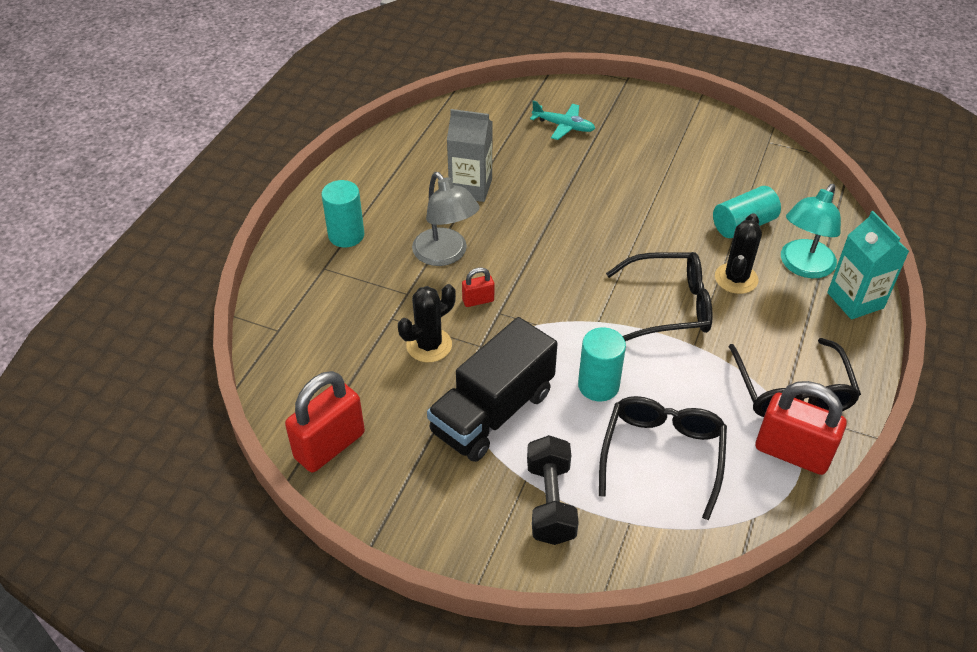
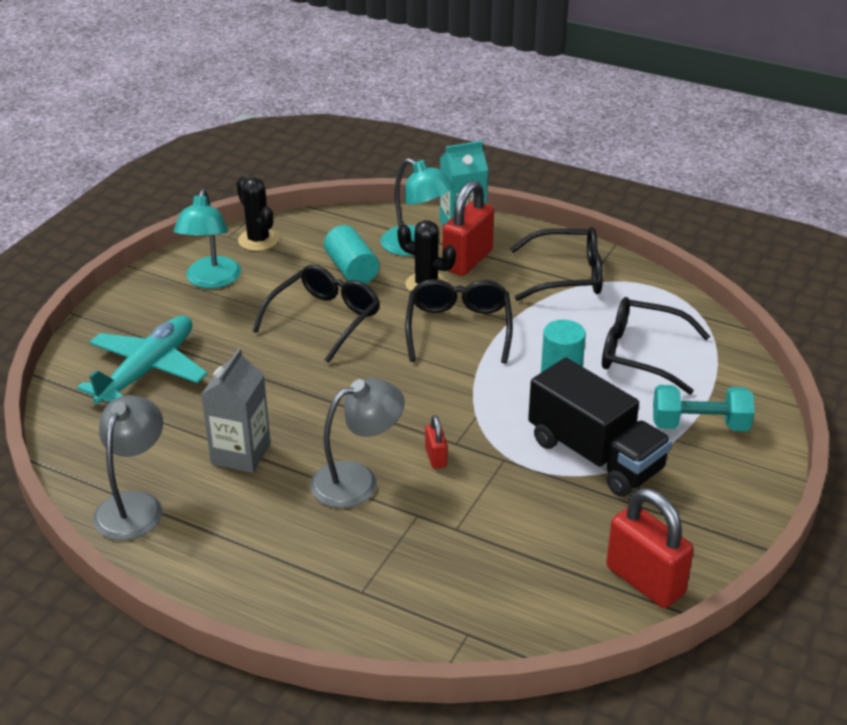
camera: 85 degrees left, 10 degrees down
(346, 235) = (304, 569): turquoise cylinder -> none
(410, 144) = (134, 505): none -> grey lamp
(429, 345) = (501, 498): black cactus -> black cactus (258, 240)
(550, 502) = (700, 425): black dumbbell -> turquoise dumbbell
(563, 126) = (147, 370): turquoise plane -> turquoise plane, size x1.79
(658, 215) = (325, 319): none -> black glasses
(695, 141) = (211, 280): none -> turquoise lamp
(792, 452) = (633, 286): red padlock -> red padlock (467, 260)

